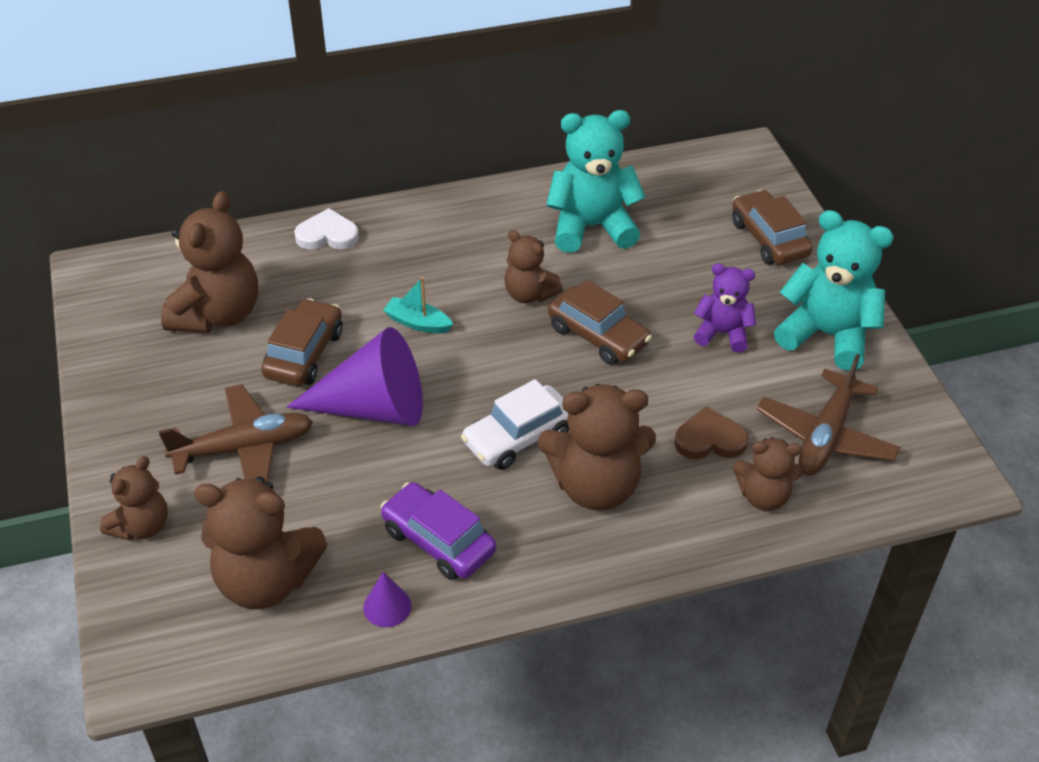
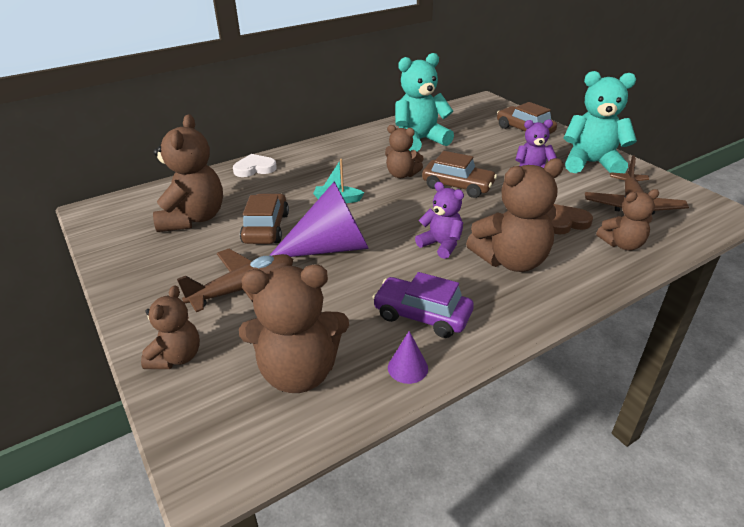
camera: 15 degrees left, 10 degrees down
(518, 437) = (441, 245): white car -> purple teddy bear

